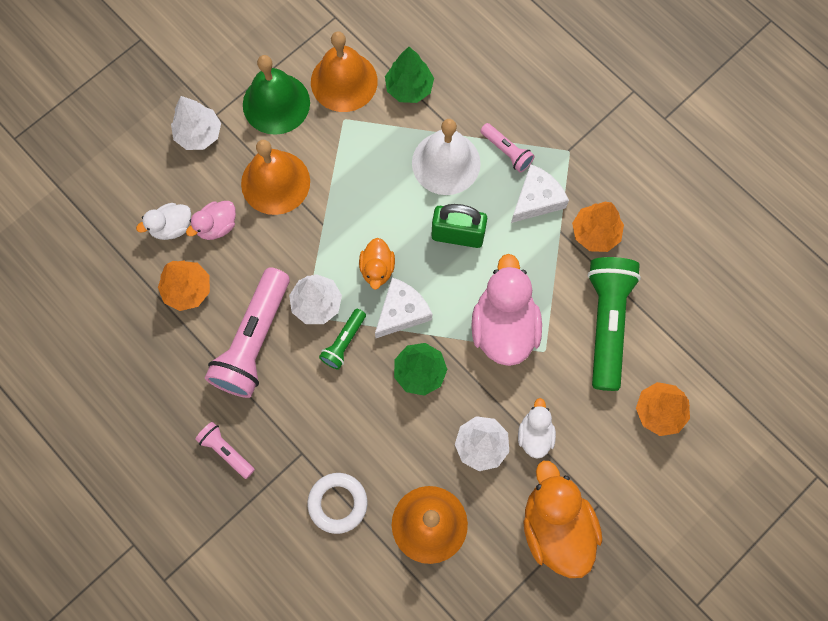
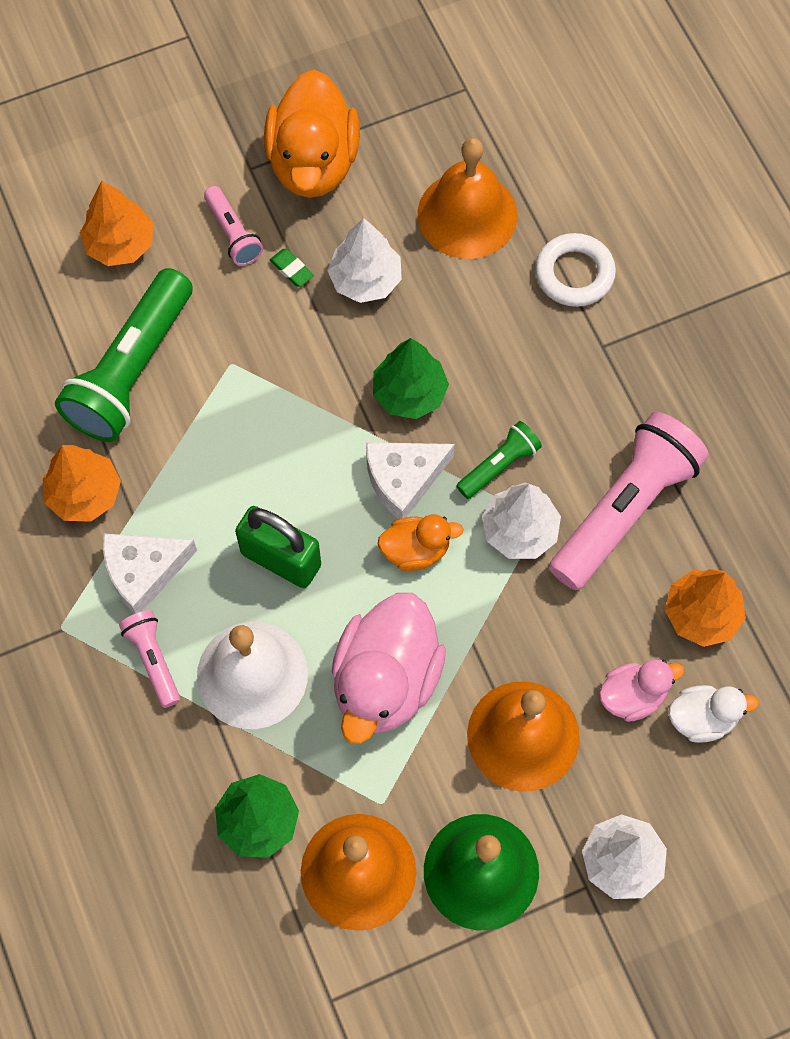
camera: 160 degrees left, 5 degrees down
(226, 451) = (702, 381): pink flashlight -> pink flashlight (233, 234)
(377, 269) = (416, 550): orange duck -> orange duck turned 60 degrees clockwise
(503, 327) = (272, 412): pink duck -> pink duck (386, 681)
(535, 434) = (291, 269): white duck -> green eraser

